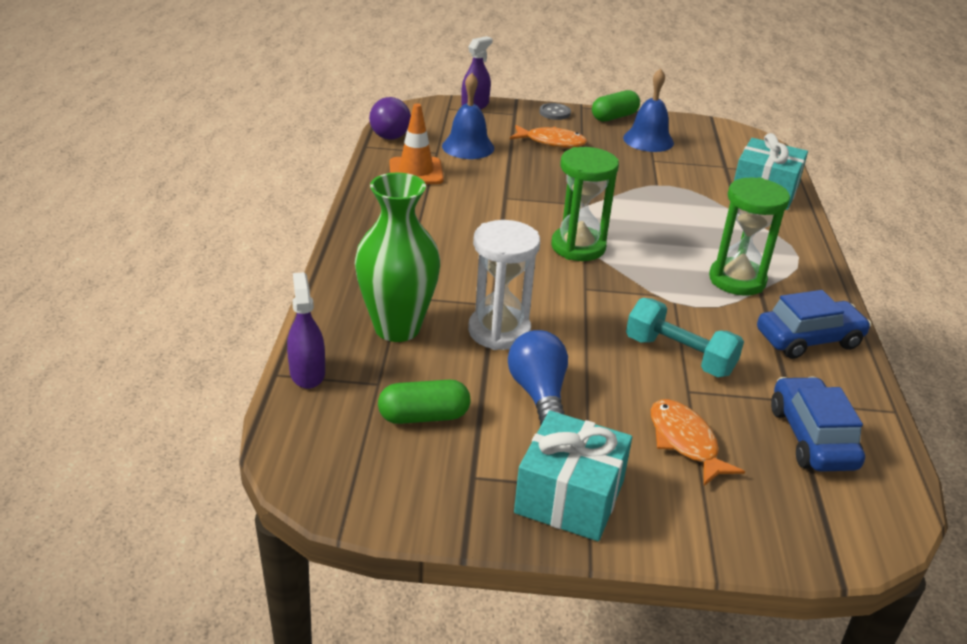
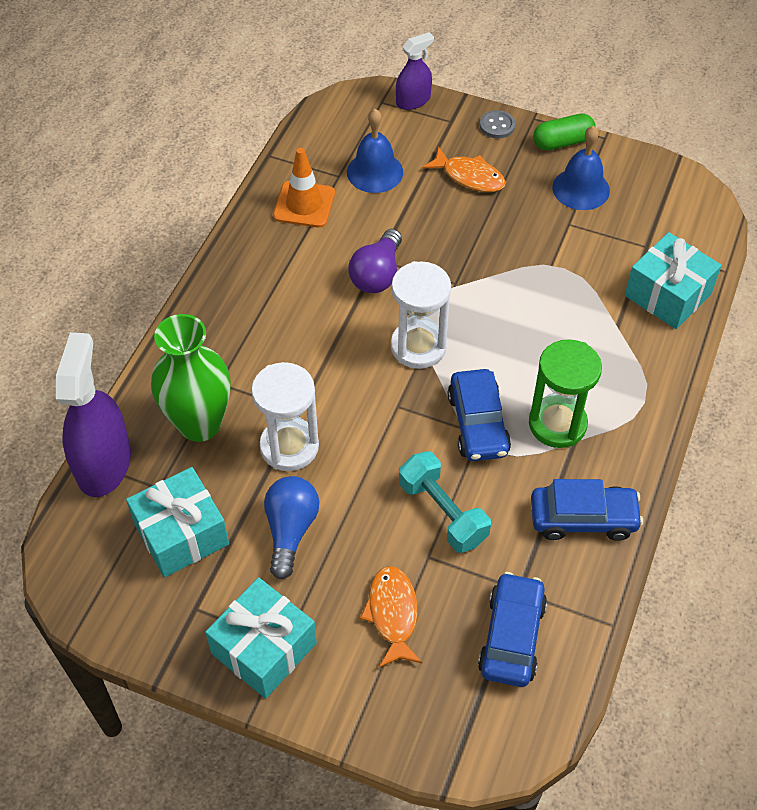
camera: 20 degrees right, 20 degrees up
(307, 373) = (103, 463): purple spray bottle -> purple spray bottle, size x1.76
(391, 132) = (304, 136): purple light bulb -> purple light bulb (377, 274)
(424, 416) = (181, 534): green capsule -> turquoise gift
(578, 247) = (418, 346): green hourglass -> white hourglass
(667, 290) = (478, 424): none -> blue car

